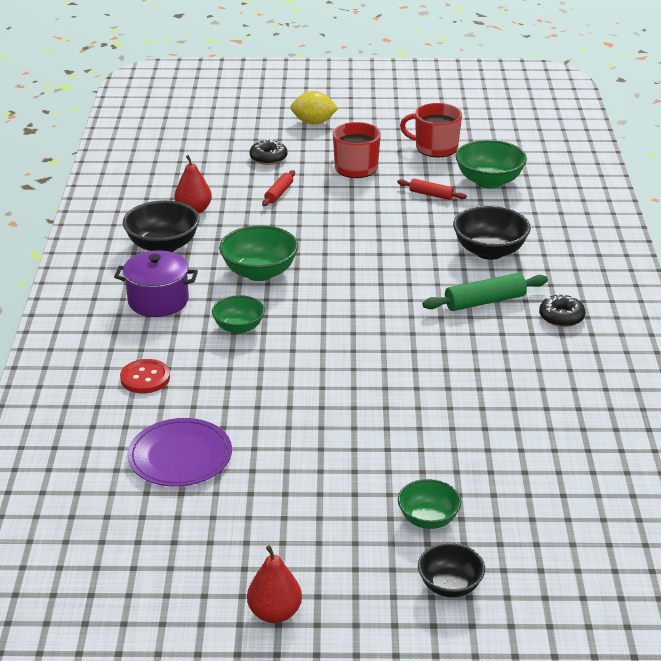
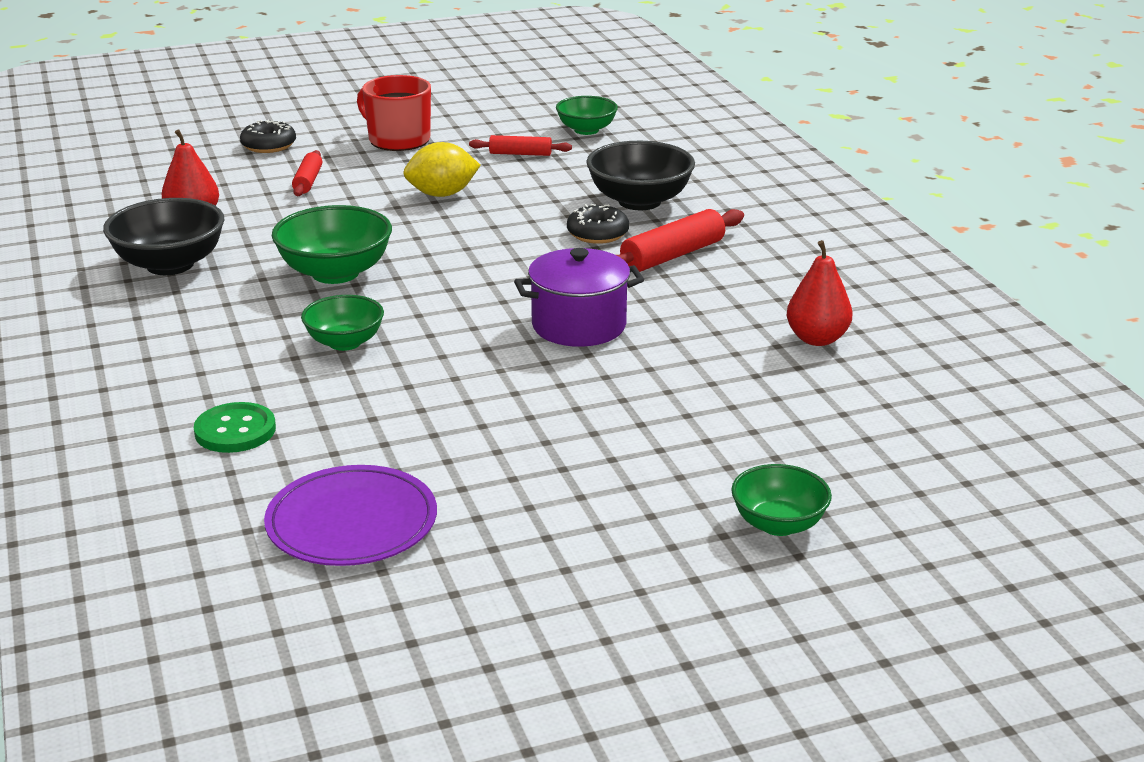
camera: 20 degrees left, 5 degrees down
(145, 378) = (235, 430): red button -> green button
(158, 301) = (200, 331): purple pot -> purple pot (579, 325)
(275, 613) = (636, 705): red pear -> red pear (817, 339)
(313, 122) = (309, 101): yellow lemon -> yellow lemon (442, 194)
(435, 148) = (492, 106): red mug -> none
(450, 585) = (870, 603): black bowl -> none
(485, 301) = (672, 256): green rolling pin -> red rolling pin
(489, 181) = (586, 130): green bowl -> green bowl, size x0.64
(561, 317) = (784, 256): black donut -> black donut (597, 234)

